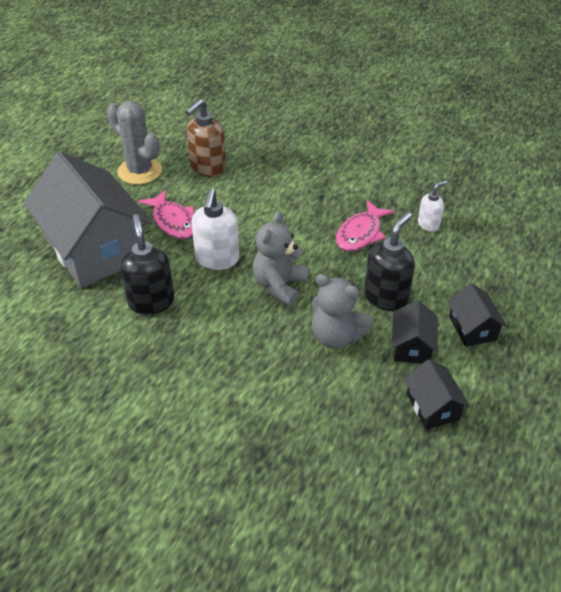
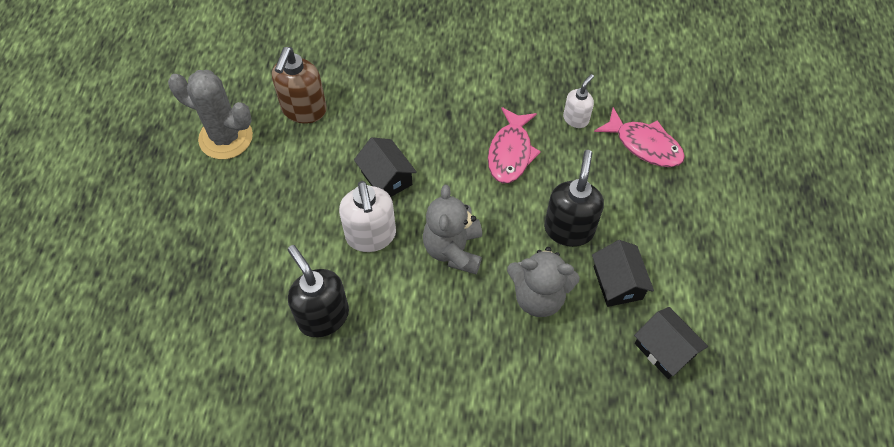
camera: 20 degrees left, 15 degrees up
(96, 248) = (226, 264): grey house -> none
(173, 222) = (298, 199): pink fish -> pink fish (644, 145)
(472, 328) = (667, 240): black house -> black house (386, 178)

